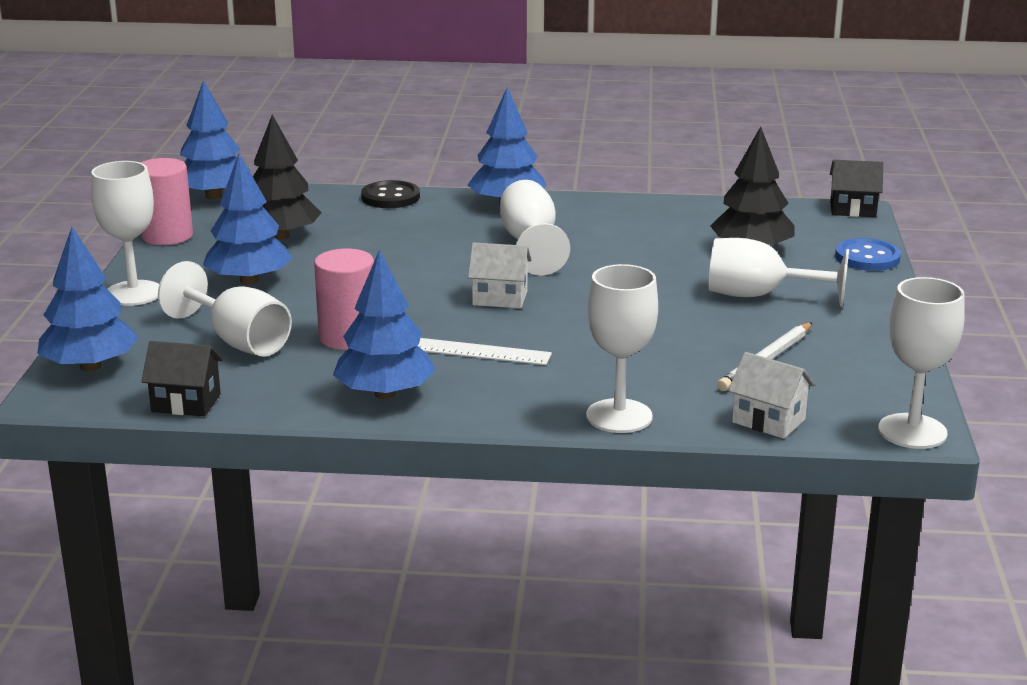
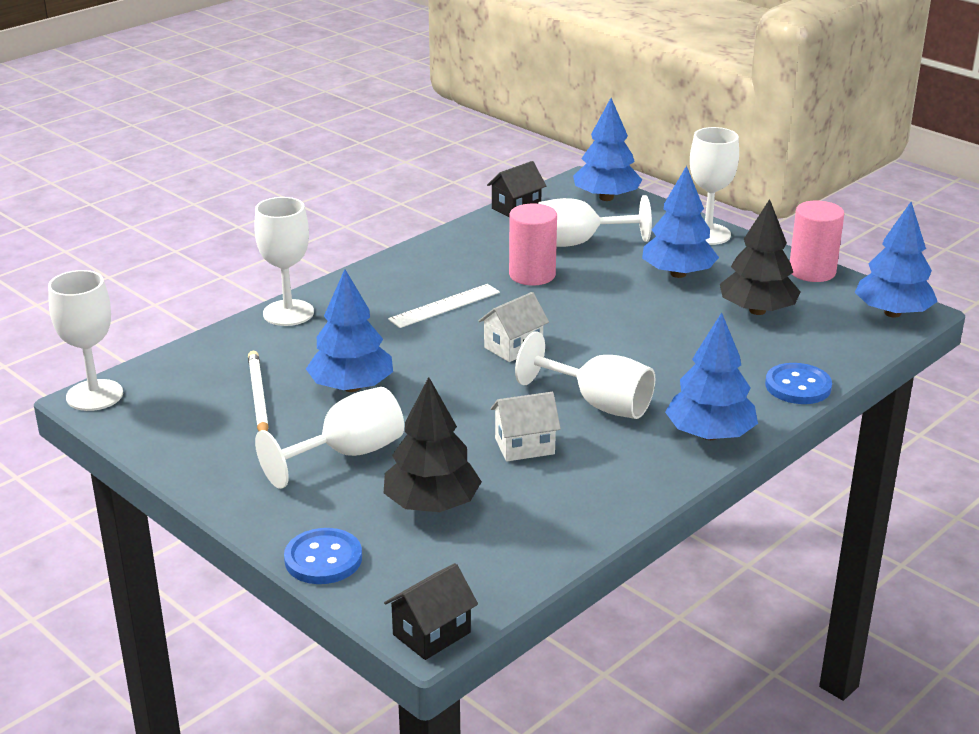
camera: 130 degrees right, 5 degrees up
(385, 393) = (436, 260): blue tree -> blue tree (351, 387)
(390, 197) = (798, 386): black button -> blue button
(768, 421) = (196, 355): white house -> white house (524, 446)

